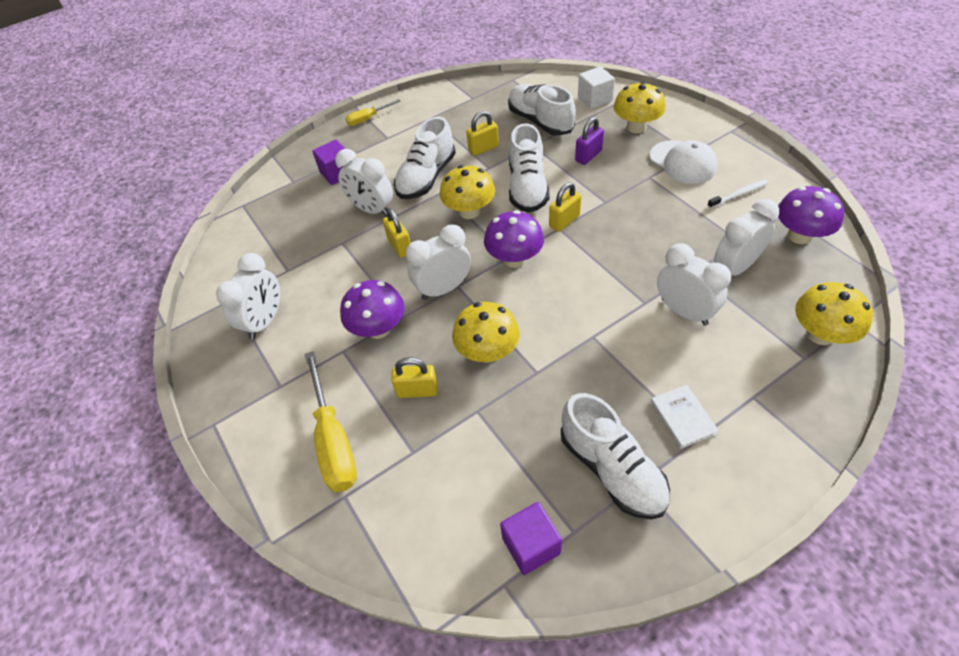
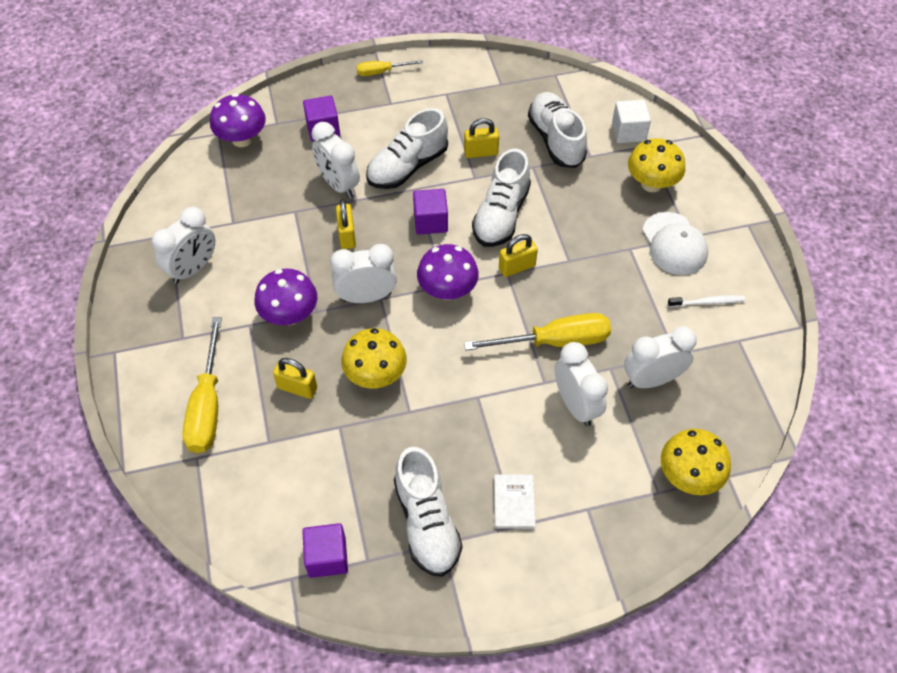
camera: 15 degrees right, 5 degrees up
(469, 211) = (430, 221): yellow mushroom -> purple cube
(588, 156) = (582, 200): purple padlock -> none
(632, 267) = (554, 341): none -> yellow screwdriver
(799, 235) = (738, 370): purple mushroom -> purple mushroom (242, 139)

